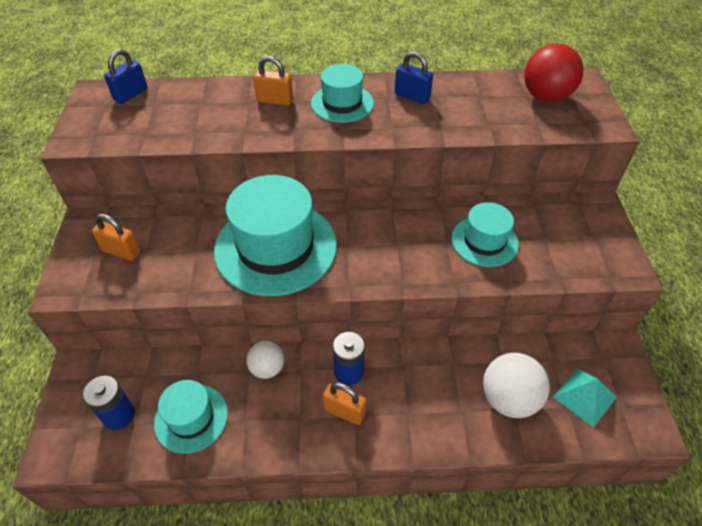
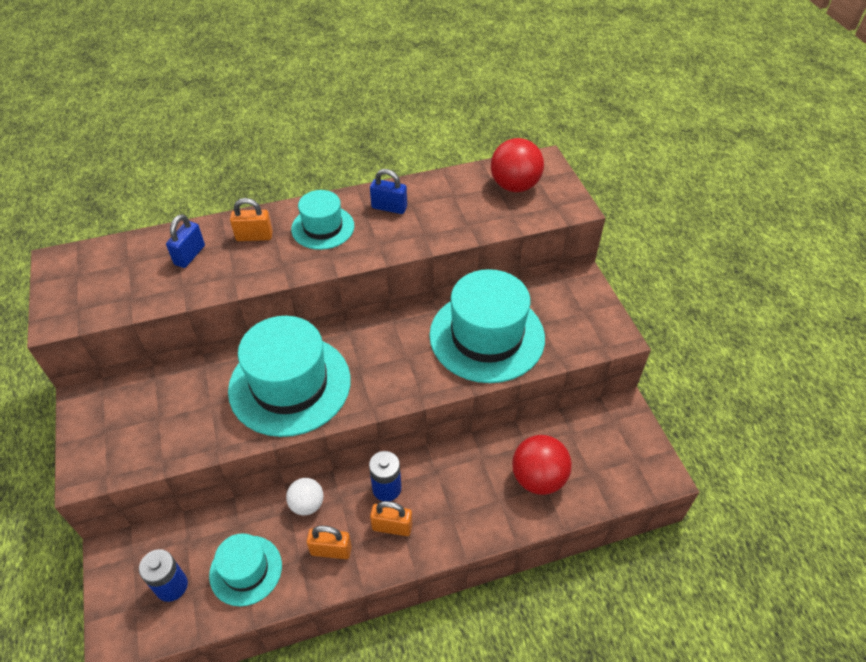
camera: 15 degrees left, 0 degrees up
(121, 251) = (133, 423): orange padlock -> orange padlock (331, 550)
(131, 94) = (99, 257): blue padlock -> blue padlock (189, 255)
(484, 241) = (487, 336): turquoise hat -> turquoise hat, size x1.82
(508, 399) = (538, 478): white ball -> red ball
(584, 397) = (603, 460): turquoise pyramid -> none

